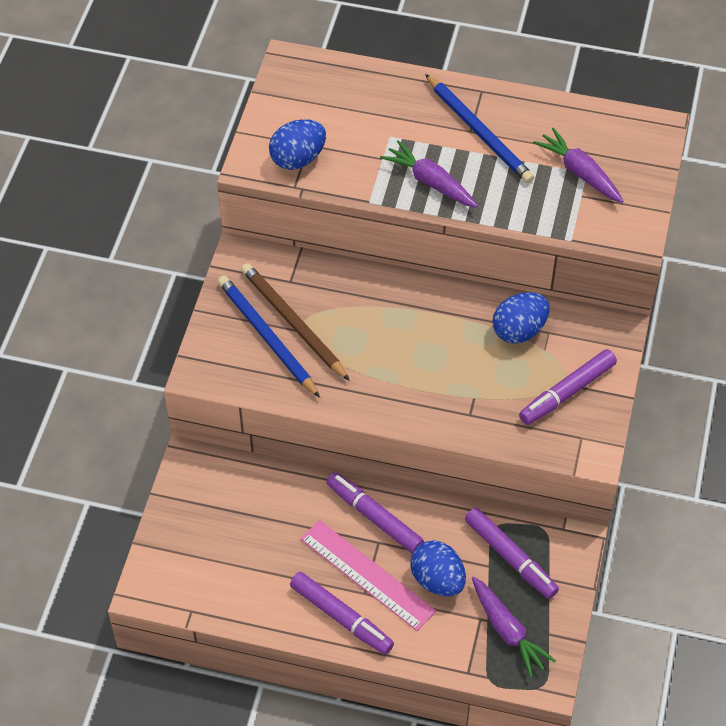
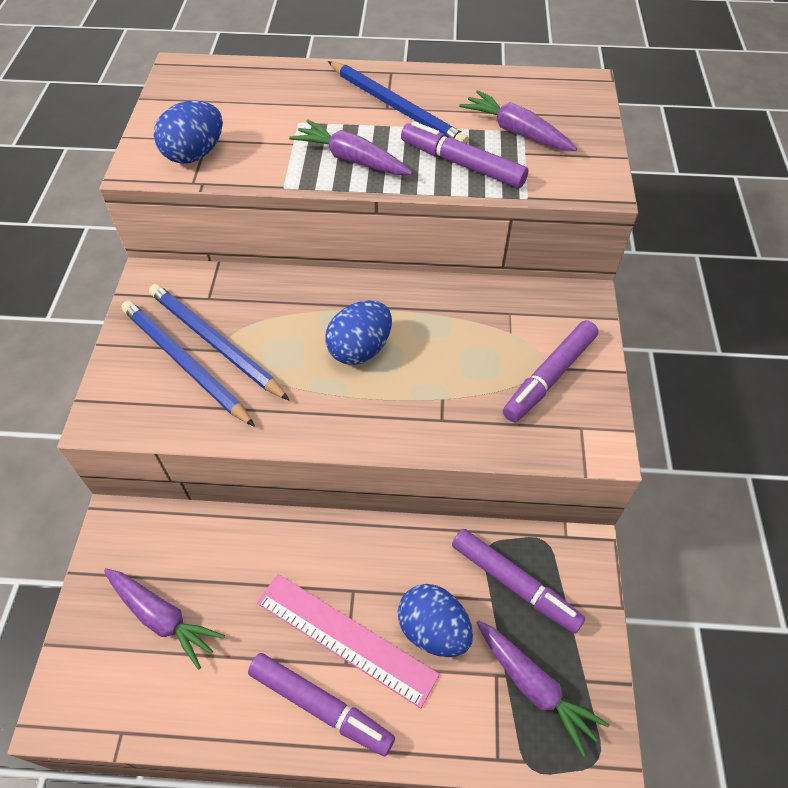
camera: 10 degrees left, 0 degrees up
(225, 538) = (162, 617): none -> purple carrot
(293, 323) = (215, 343): brown pencil -> blue pencil
(374, 517) = (343, 559): purple marker -> purple marker (462, 164)
(519, 330) = (477, 316): blue egg -> blue egg (360, 349)

